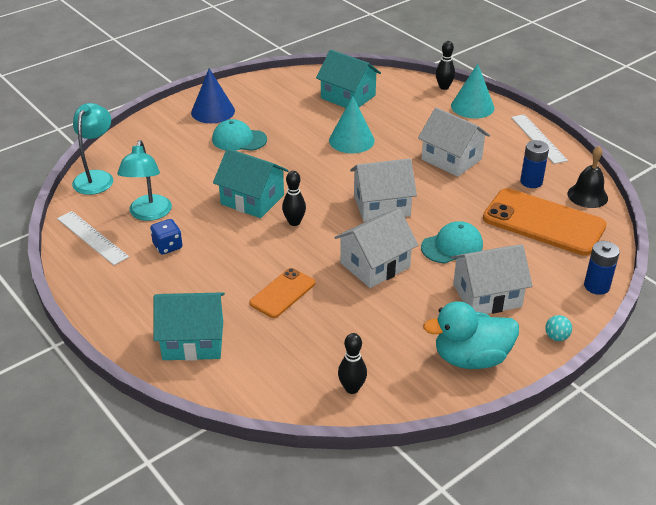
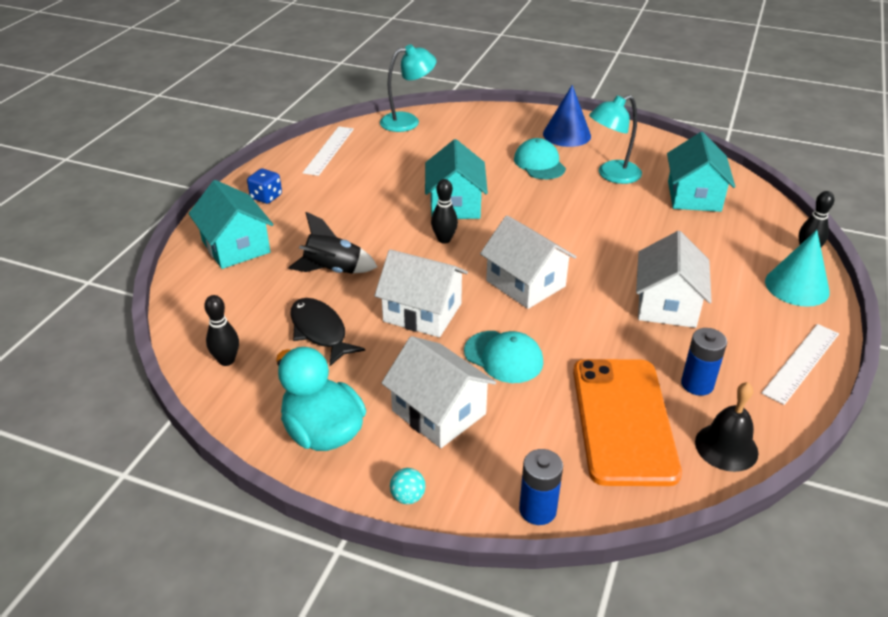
camera: 60 degrees right, 0 degrees up
(149, 214) = (383, 162): turquoise lamp -> turquoise lamp (612, 175)
(167, 246) = (348, 188): blue dice -> blue dice (266, 197)
(282, 293) = (333, 270): orange phone -> black rocket
(351, 140) = (618, 225): turquoise cone -> none
(356, 325) = (320, 331): none -> black fish

